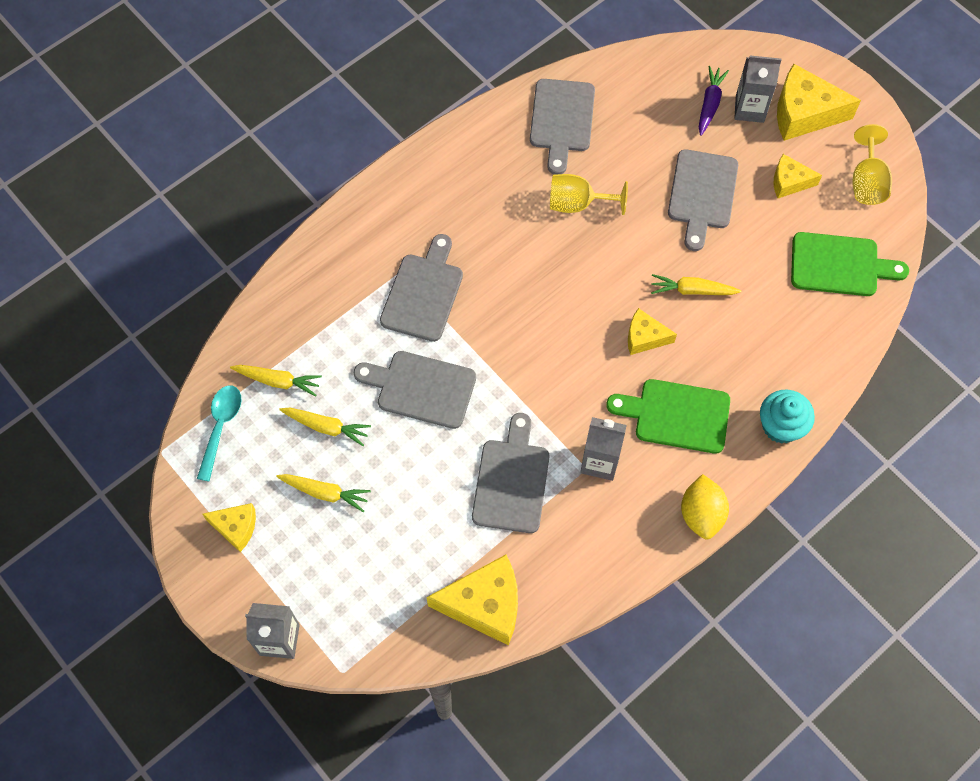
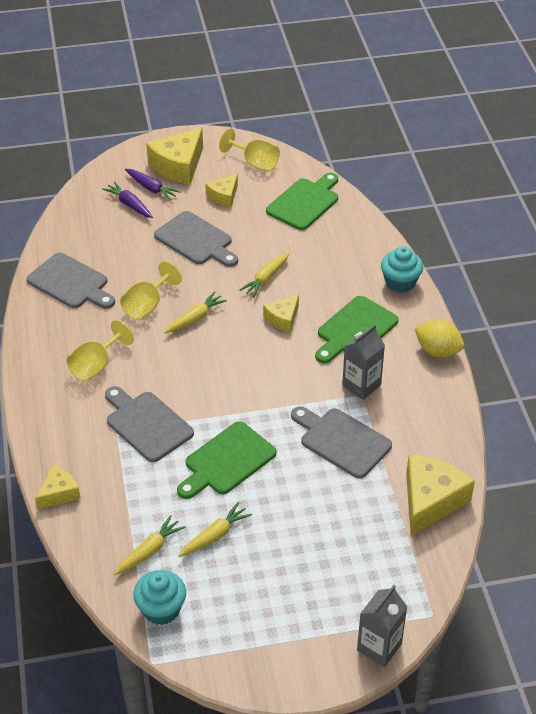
camera: 60 degrees left, 20 degrees down
(220, 427) = (161, 609): turquoise spoon -> turquoise cupcake
(236, 527) = (260, 636): yellow cheese -> yellow cheese (59, 493)
(325, 493) = (272, 561): yellow carrot -> yellow carrot (195, 318)
(421, 388) = (227, 461): grey cutting board -> green cutting board
(468, 207) = (96, 366): none -> yellow goblet
(749, 109) = (151, 188): grey carton -> purple carrot

